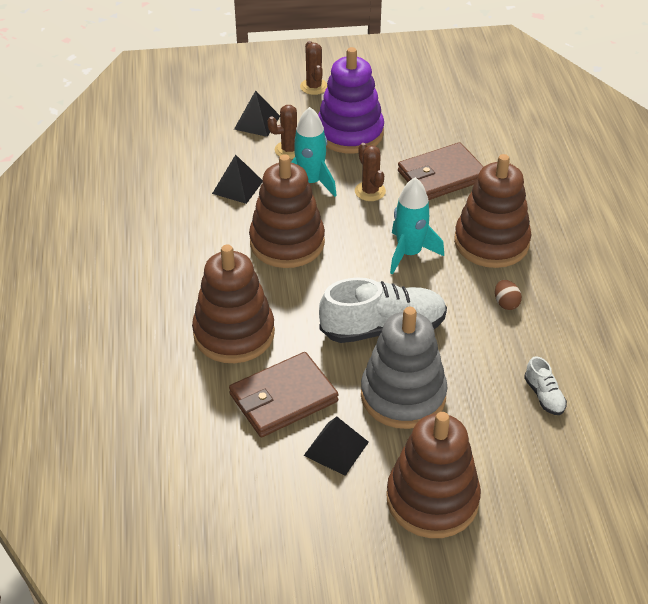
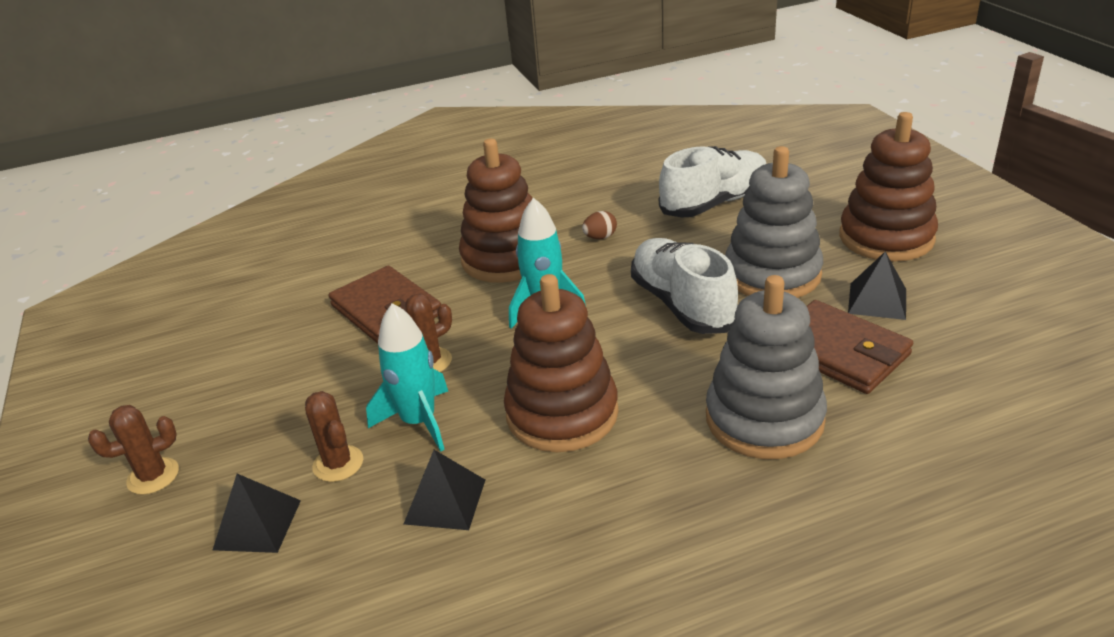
camera: 100 degrees left, 10 degrees down
(234, 333) = (764, 419): brown stacking toy -> grey stacking toy
(350, 133) = (291, 407): purple stacking toy -> none
(544, 396) = (715, 203): white shoe -> white shoe, size x2.17

